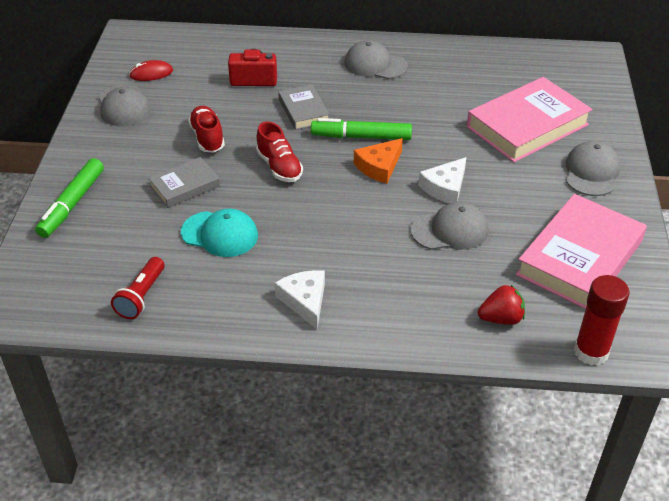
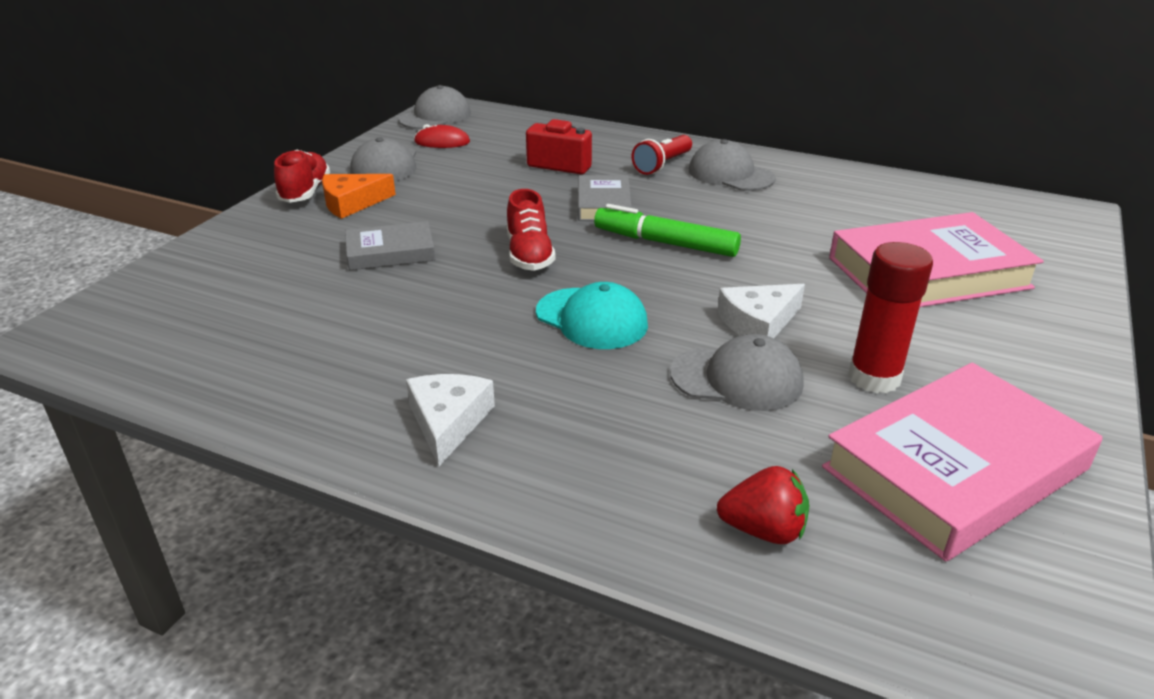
camera: 20 degrees right, 10 degrees down
(72, 204) = (240, 244): green marker -> none
(141, 296) = (228, 362): red flashlight -> red flashlight (662, 165)
(207, 138) = (459, 210): red shoe -> red shoe (305, 192)
(220, 234) = (392, 312): turquoise cap -> turquoise cap (591, 319)
(379, 167) = (671, 280): orange cheese -> orange cheese (352, 203)
(591, 172) = (1019, 349): grey cap -> grey cap (435, 116)
(591, 352) = (923, 639): red glue stick -> red glue stick (874, 378)

